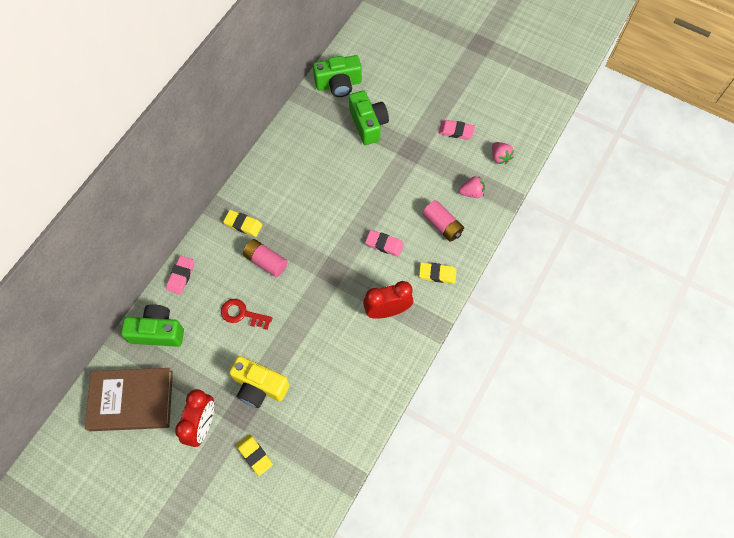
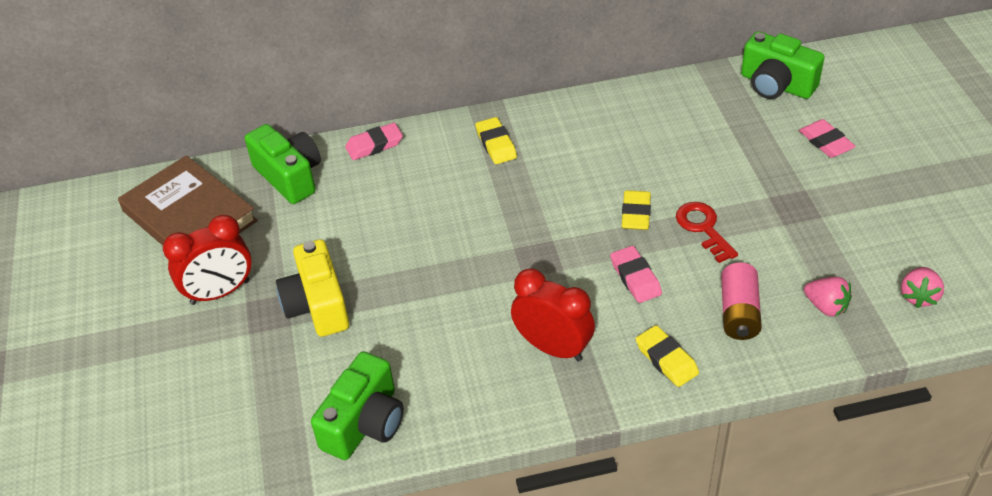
camera: 50 degrees right, 20 degrees down
(242, 314) = (389, 224): red key -> red key (703, 228)
(254, 455) = (228, 365): yellow eraser -> yellow eraser (636, 214)
(266, 262) = (475, 195): pink battery -> none
(368, 124) = (766, 145): green camera -> green camera (364, 423)
(456, 131) = (884, 227): pink eraser -> pink eraser (826, 142)

